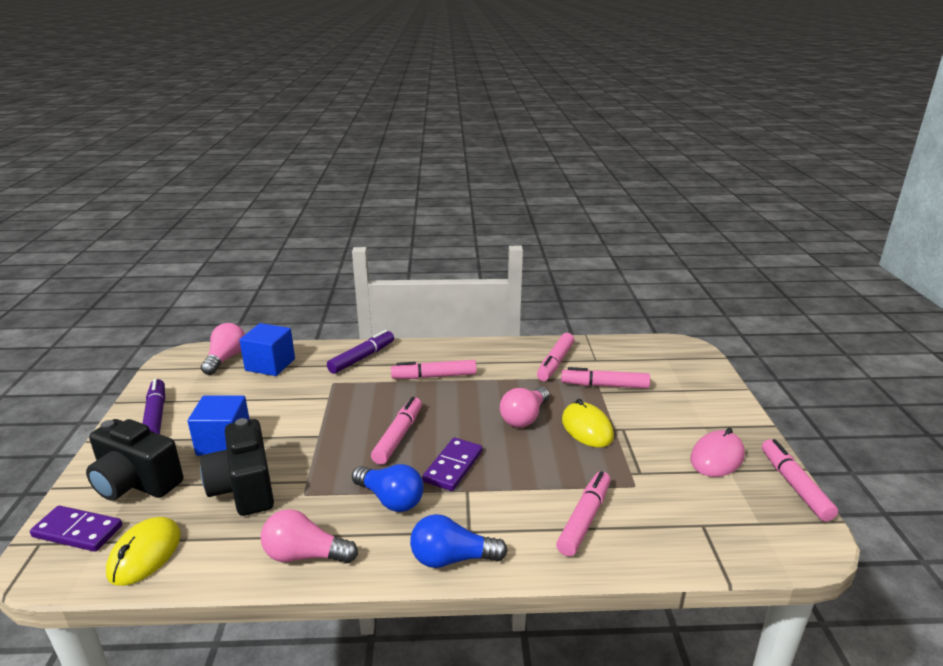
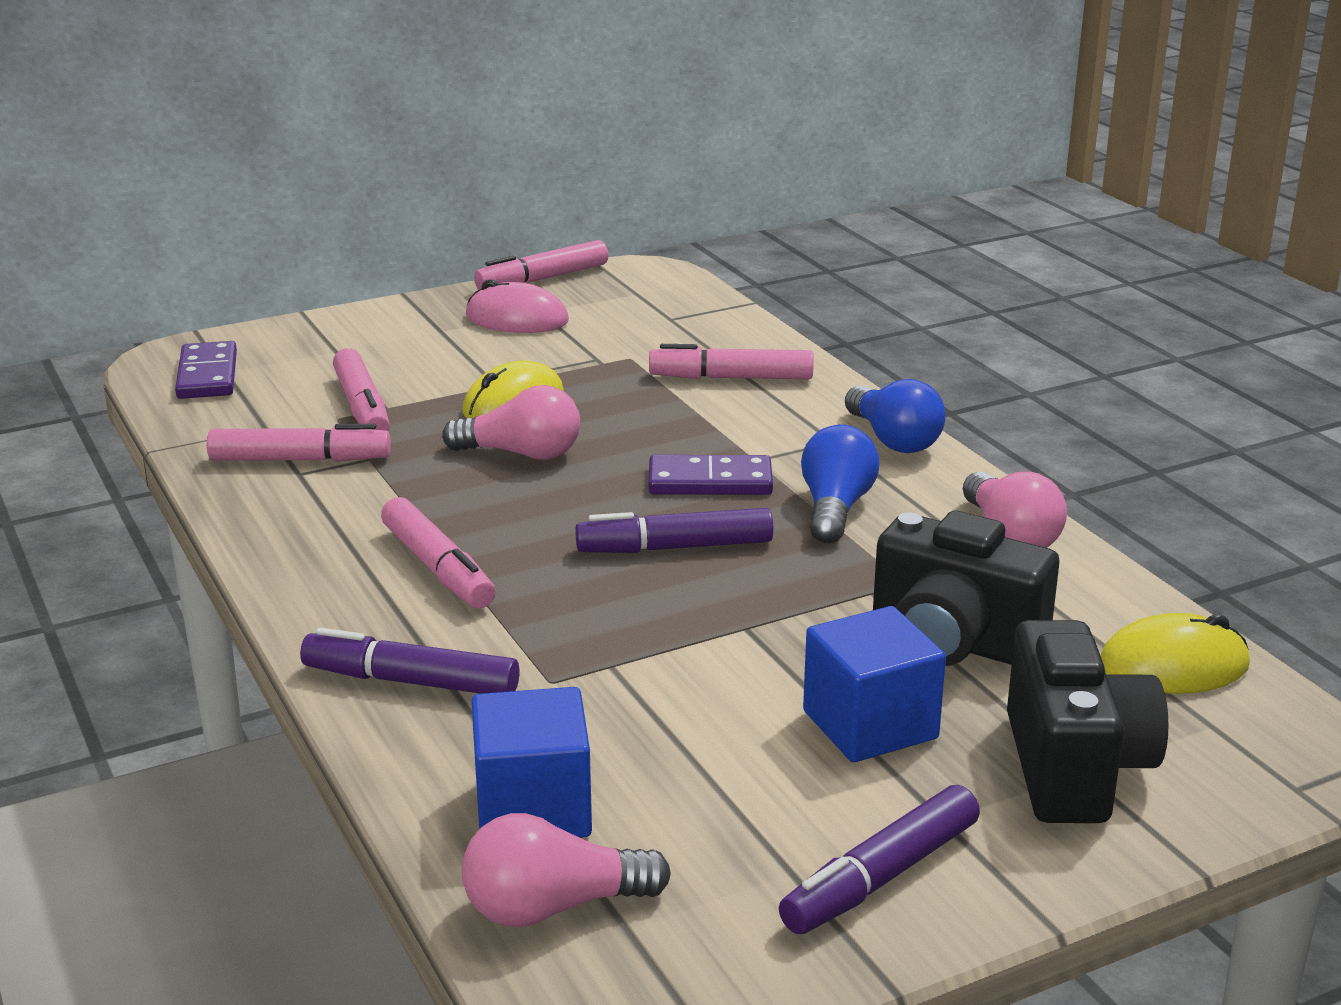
camera: 115 degrees left, 0 degrees up
(77, 531) = (1229, 761): purple domino -> purple domino (207, 375)
(244, 488) = (954, 642): black camera -> black camera turned 75 degrees clockwise
(398, 436) = (675, 548): pink marker -> purple marker

